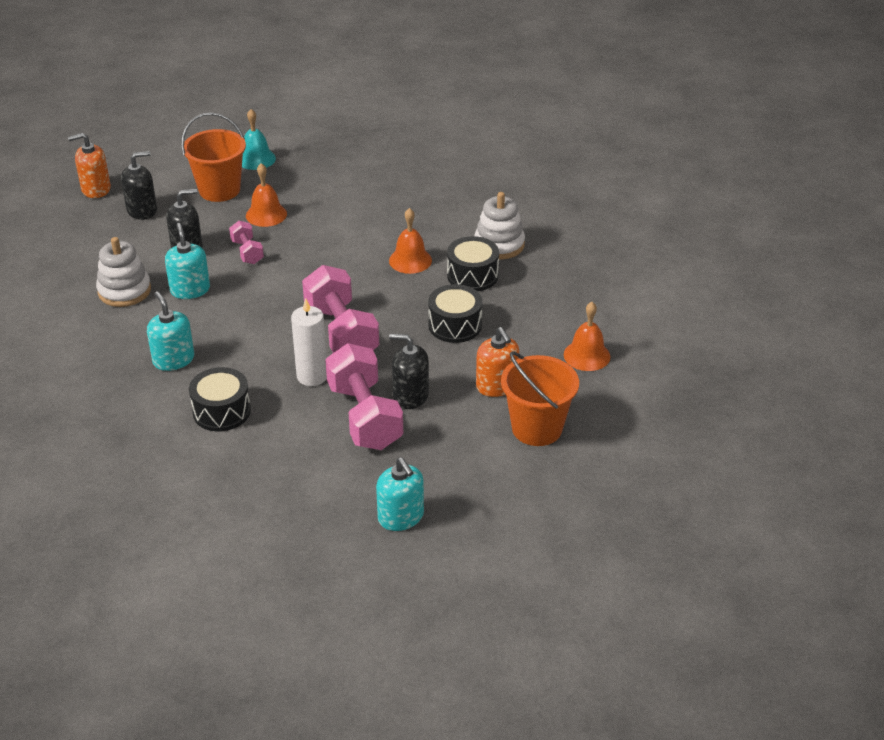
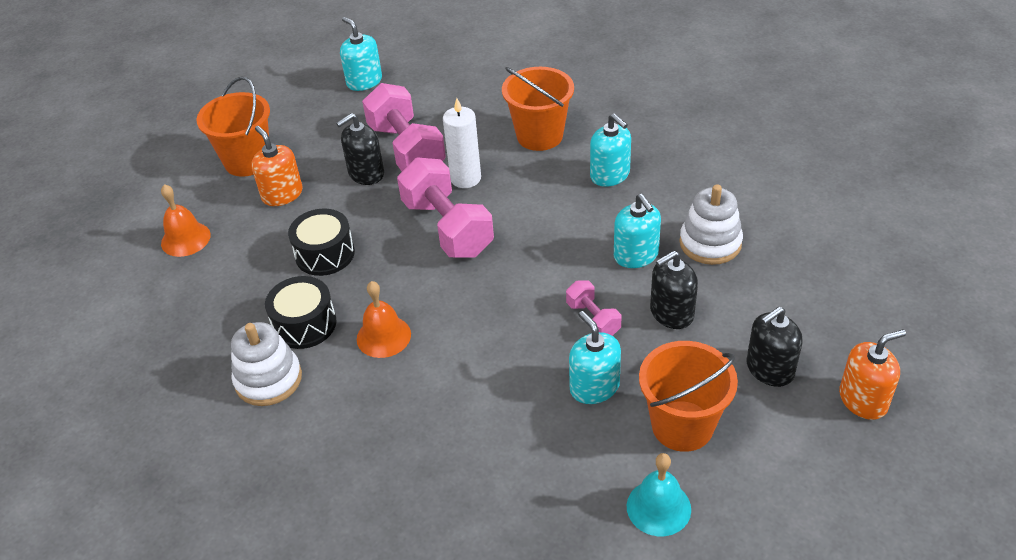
camera: 175 degrees right, 5 degrees up
(221, 411) = (539, 136): black drum -> orange bucket
(266, 214) = (594, 387): orange bell -> turquoise soap dispenser
(410, 396) = (366, 173): black soap dispenser -> black soap dispenser turned 135 degrees clockwise

